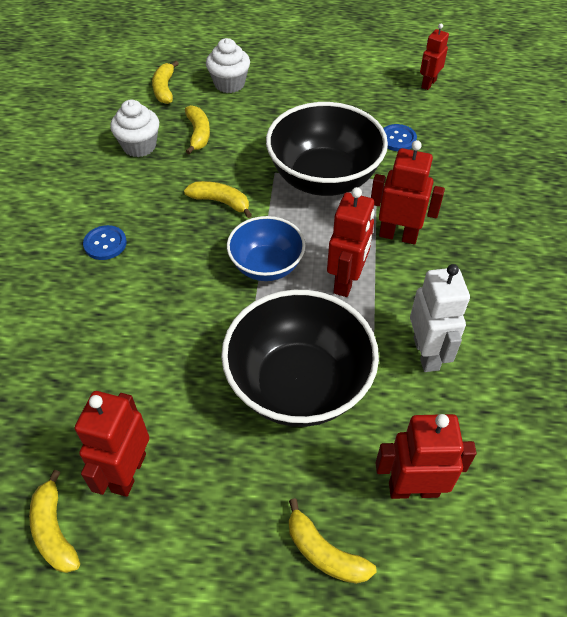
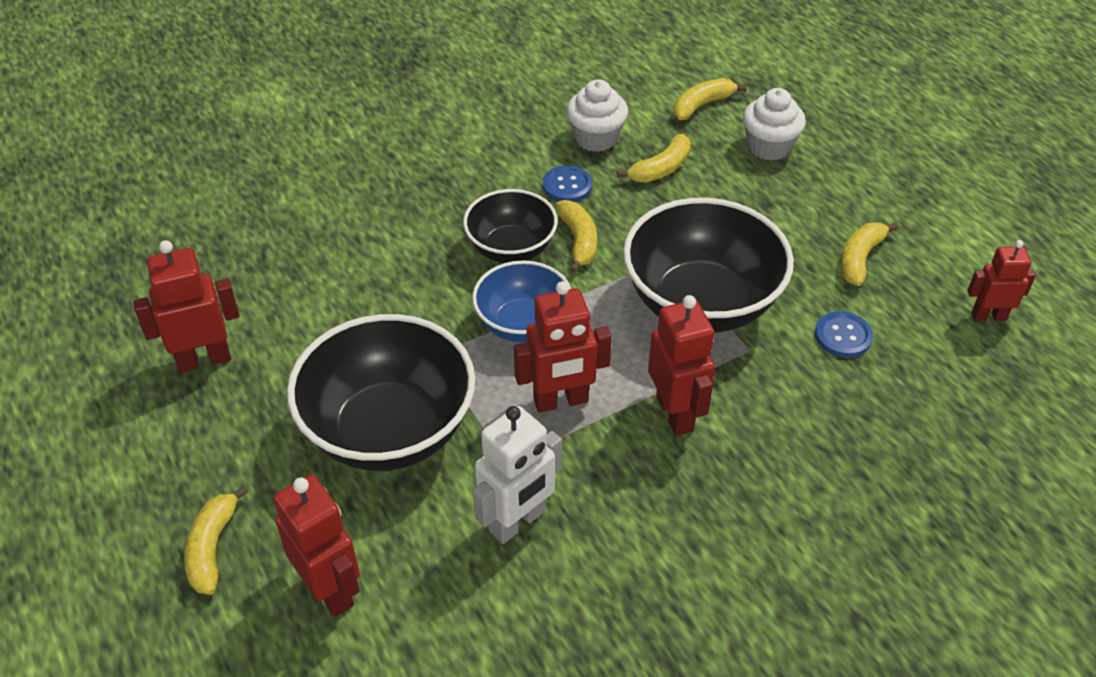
camera: 55 degrees right, 5 degrees down
(54, 530) = (120, 345): yellow banana -> yellow banana (860, 258)
(105, 244) = (443, 193): blue button -> blue button (567, 186)
(194, 237) = (511, 249): none -> black bowl

